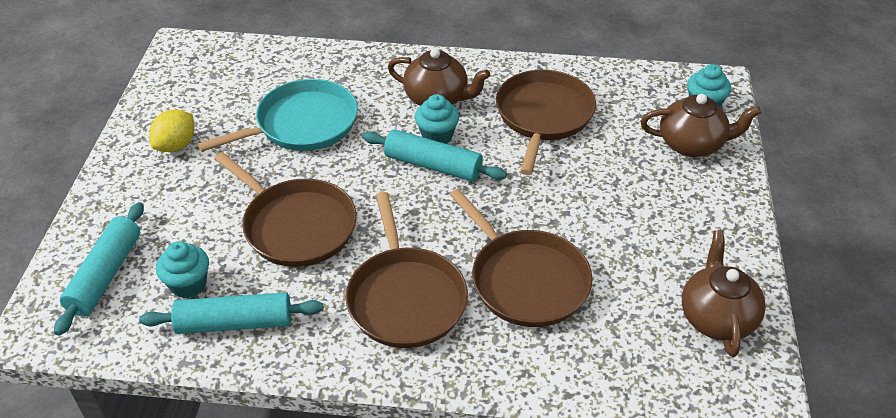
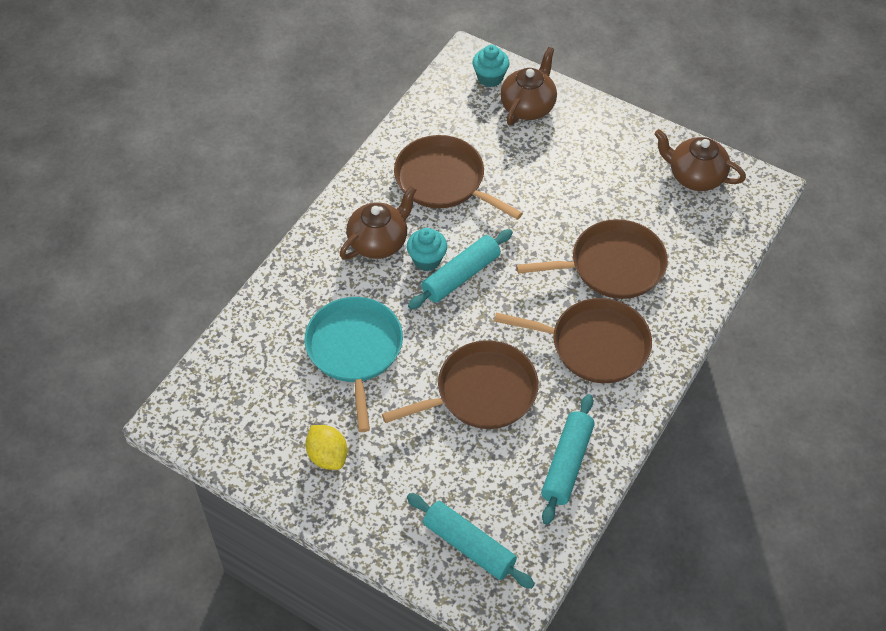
camera: 65 degrees left, 10 degrees up
(188, 284) = (510, 486): turquoise cupcake -> none

